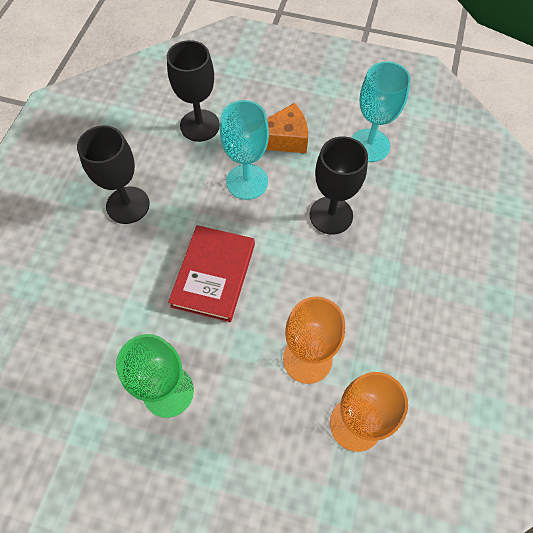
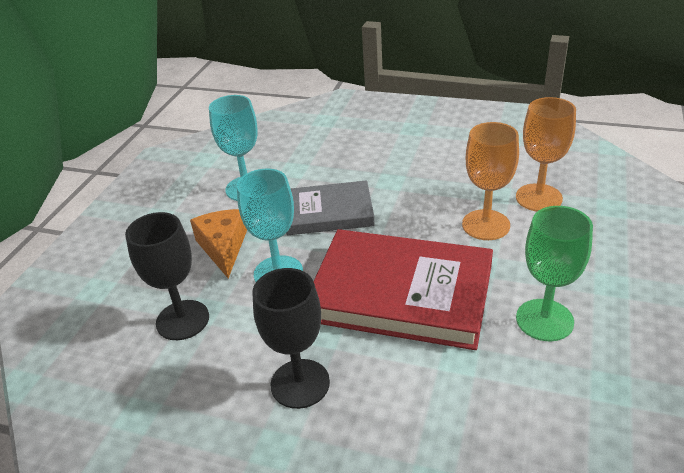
camera: 85 degrees left, 25 degrees down
(213, 275) = (401, 293): red book -> red book, size x1.64
(331, 215) = (328, 212): black goblet -> grey book

